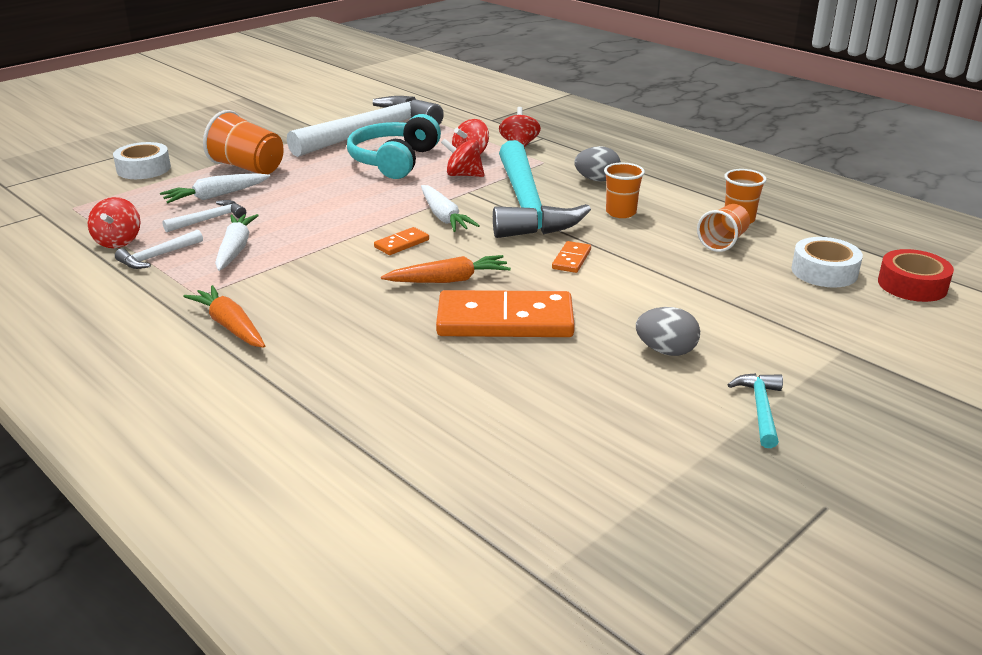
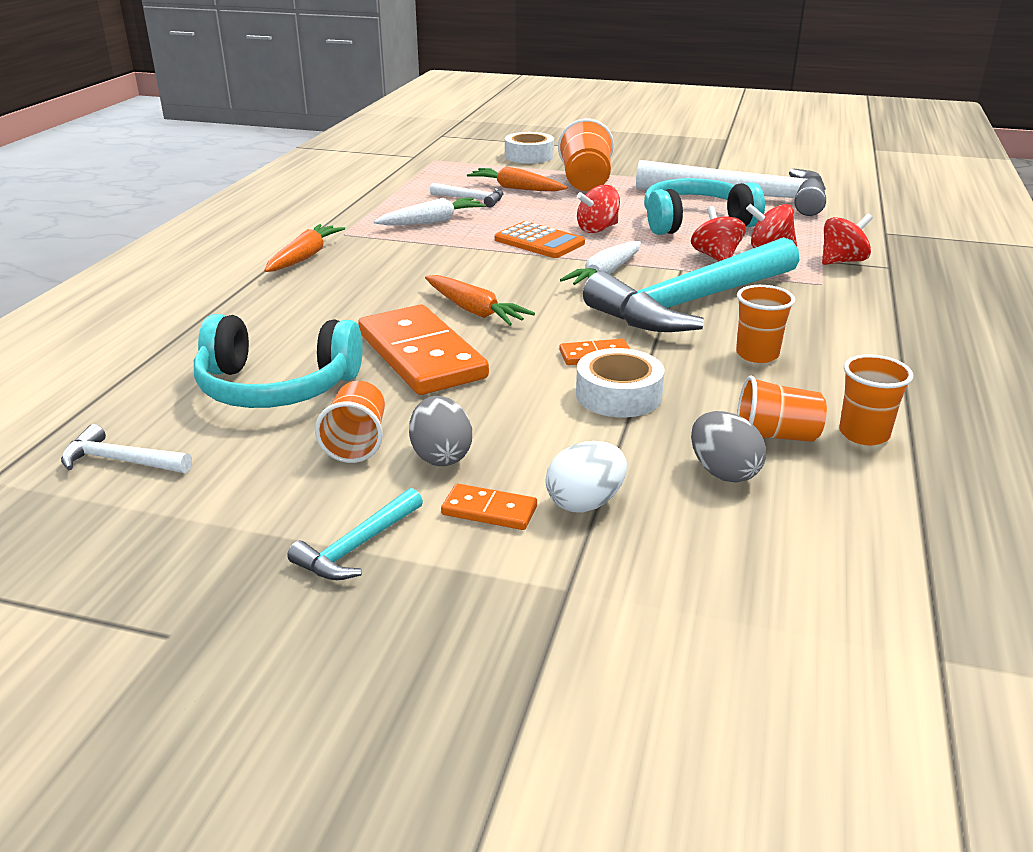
camera: 60 degrees right, 0 degrees up
(118, 241) = (398, 187): red spinning top -> red spinning top (597, 229)
(157, 256) = (389, 204): white hammer -> white hammer (121, 461)
(215, 196) = (516, 188): white carrot -> orange carrot
(349, 221) = (539, 242): none -> orange calculator
(402, 244) = (523, 273): orange domino -> orange domino (489, 511)
(497, 395) = (276, 387): none -> turquoise headphones
(597, 180) = (825, 321): grey egg -> grey egg (723, 472)
(620, 378) = (357, 442): none -> orange cup
(757, 318) = (585, 503): none -> white egg
(760, 409) = (357, 546): turquoise hammer -> turquoise hammer turned 150 degrees clockwise
(824, 271) = (794, 533): white tape -> white tape (618, 395)
(912, 285) = (861, 629): red tape -> none

